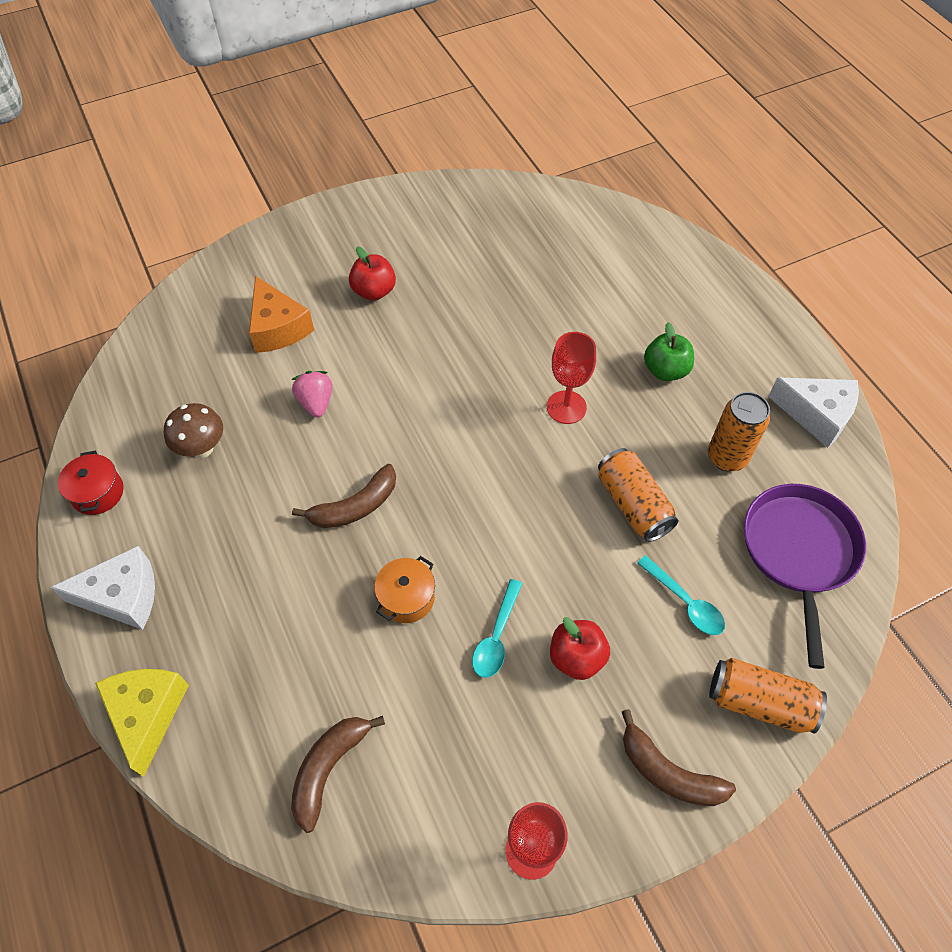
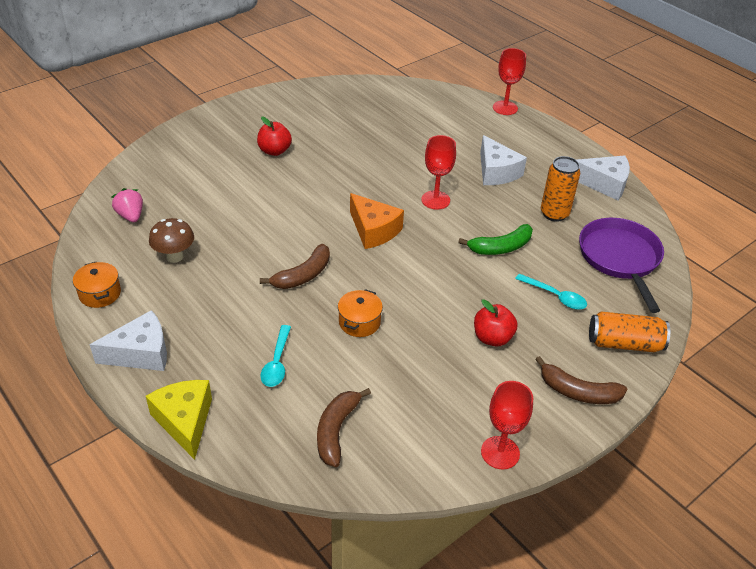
camera: 15 degrees left, 15 degrees down
(97, 492) = (100, 293): red pot -> orange pot
(278, 327) = (209, 179): orange cheese -> orange cheese (373, 230)
(316, 402) = (253, 219): pink strawberry -> pink strawberry (131, 216)
(496, 636) = (432, 334): turquoise spoon -> turquoise spoon (277, 362)
(633, 504) = (501, 247): orange can -> green banana
(665, 370) = (496, 172): green apple -> white cheese
(711, 257) = (505, 108): none -> red goblet

